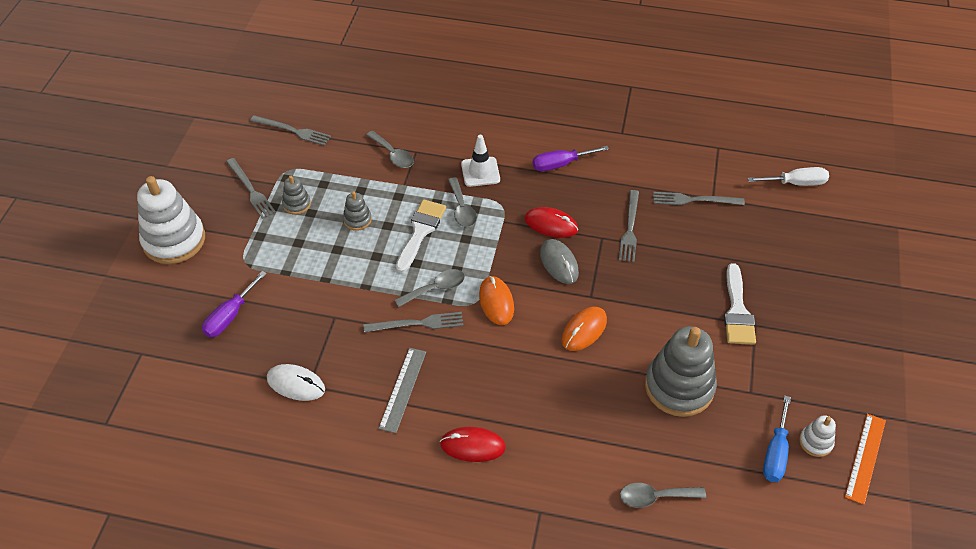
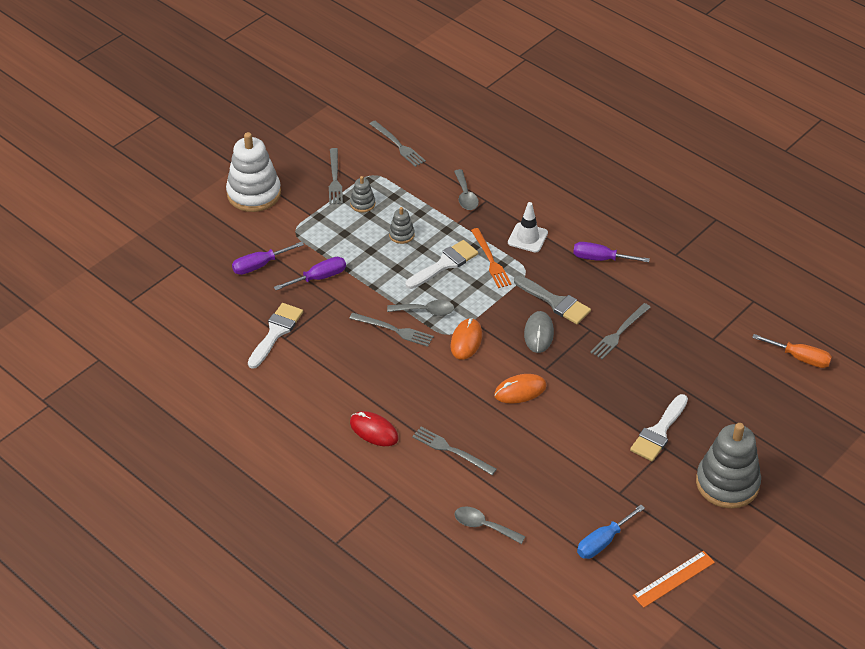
camera: 30 degrees right, 5 degrees down
(296, 384) = (276, 332): white mouse -> white brush
(303, 301) = (319, 278): none -> purple screwdriver
(403, 389) = (350, 370): grey ruler -> none
(462, 209) = (491, 260): grey spoon -> orange fork
(551, 224) = (555, 302): red mouse -> grey brush
(679, 387) = (564, 463): grey stacking toy -> grey stacking toy (727, 483)
(694, 200) = (695, 334): grey fork -> grey fork (451, 450)
(796, 183) = (800, 358): white screwdriver -> orange screwdriver
(815, 442) = (642, 550): white stacking toy -> none

